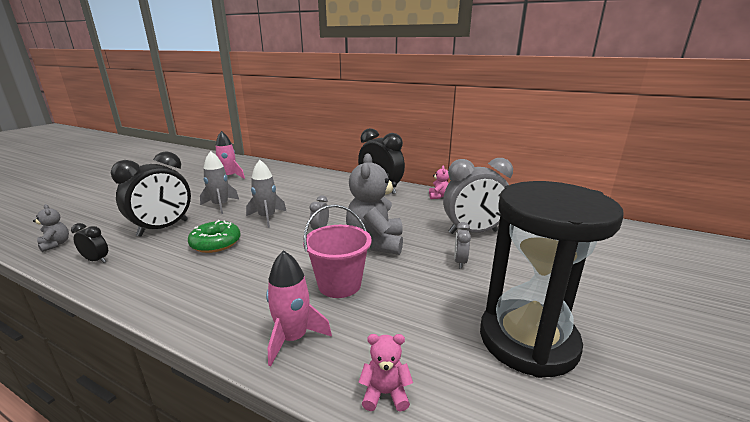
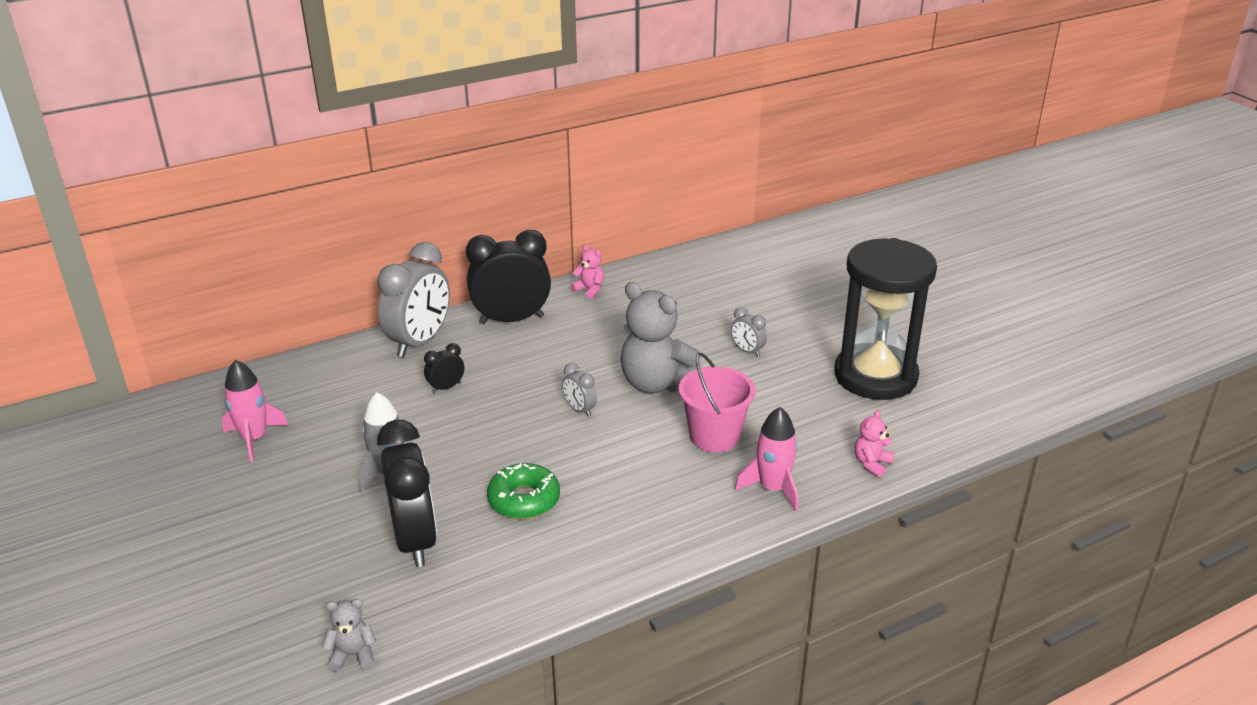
camera: 55 degrees left, 10 degrees up
(96, 260) = (462, 611): black clock -> black clock (446, 387)
(267, 217) = (490, 440): grey rocket -> none
(473, 232) = (701, 314): grey clock -> grey clock (420, 342)

